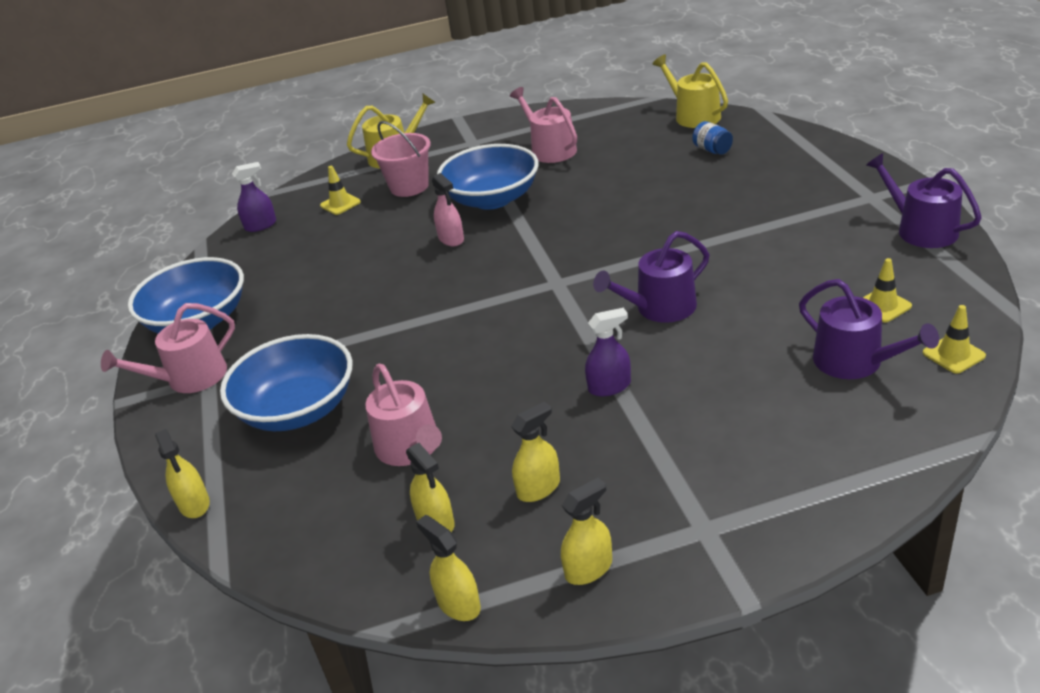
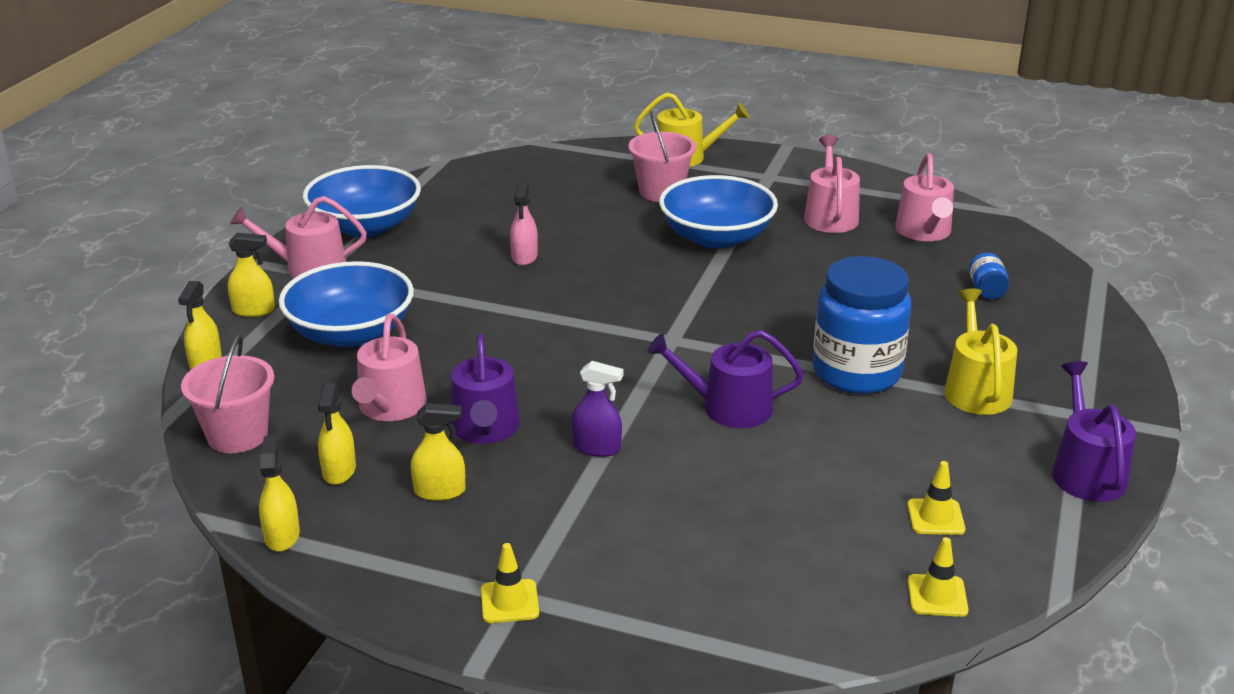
camera: 30 degrees right, 5 degrees down
(260, 225) = (502, 169): purple spray bottle -> none
(307, 547) = (237, 435): none -> pink bucket
(340, 204) = (586, 180): yellow traffic cone -> yellow traffic cone (509, 601)
(451, 239) = (635, 256): pink spray bottle -> pink spray bottle (524, 257)
(588, 568) = (397, 569): yellow spray bottle -> yellow spray bottle (254, 310)
(624, 132) = (924, 232): none -> pink watering can
(693, 115) = (1017, 247): yellow watering can -> yellow watering can (975, 389)
(708, 241) = (856, 372): none -> blue jar
(855, 362) = (834, 549): purple watering can -> purple watering can (485, 429)

